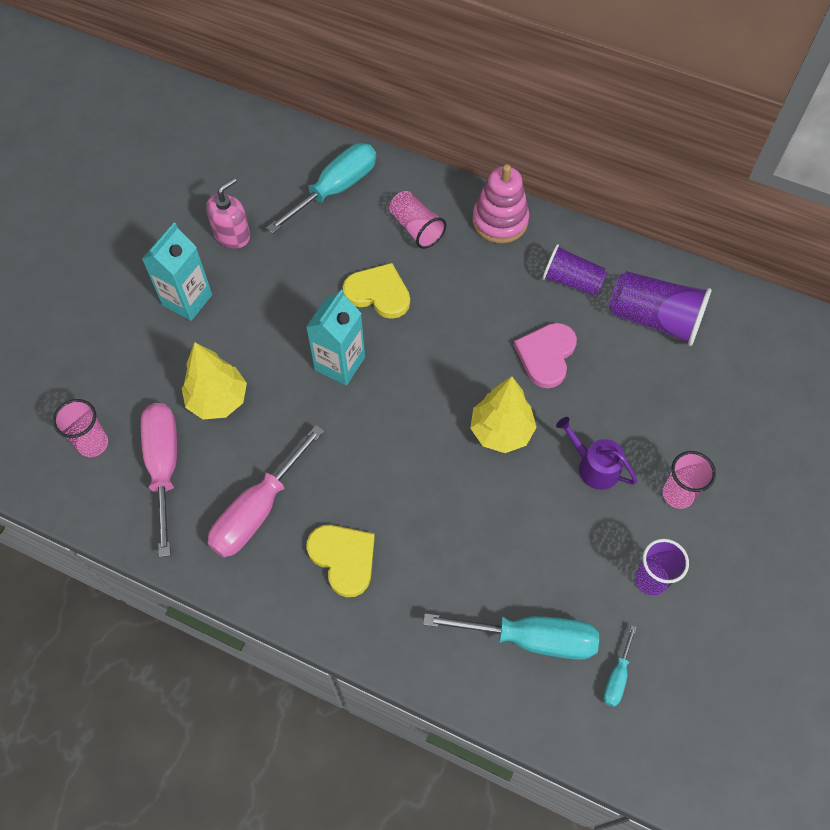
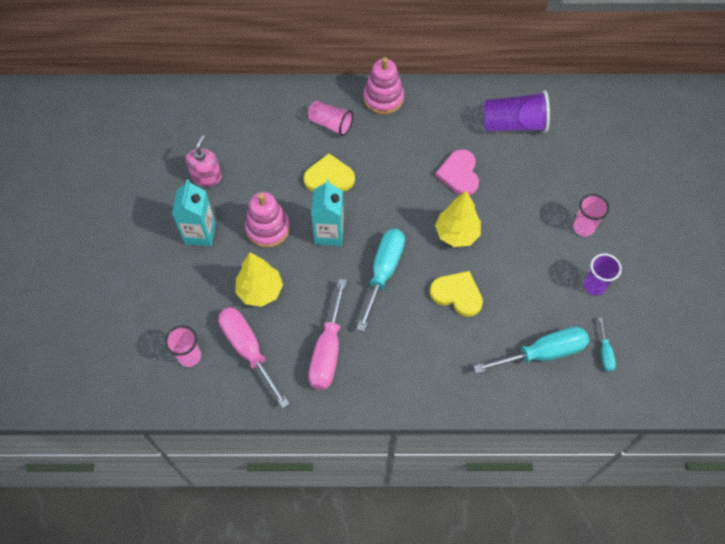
camera: 25 degrees left, 0 degrees up
(269, 327) = (268, 228): none -> pink stacking toy
(335, 189) = (261, 118): turquoise screwdriver -> turquoise screwdriver (383, 272)
(343, 558) = (400, 356): yellow heart -> yellow heart (457, 294)
(571, 281) = (450, 120): purple cup -> none
(594, 466) = (525, 232): purple watering can -> none

